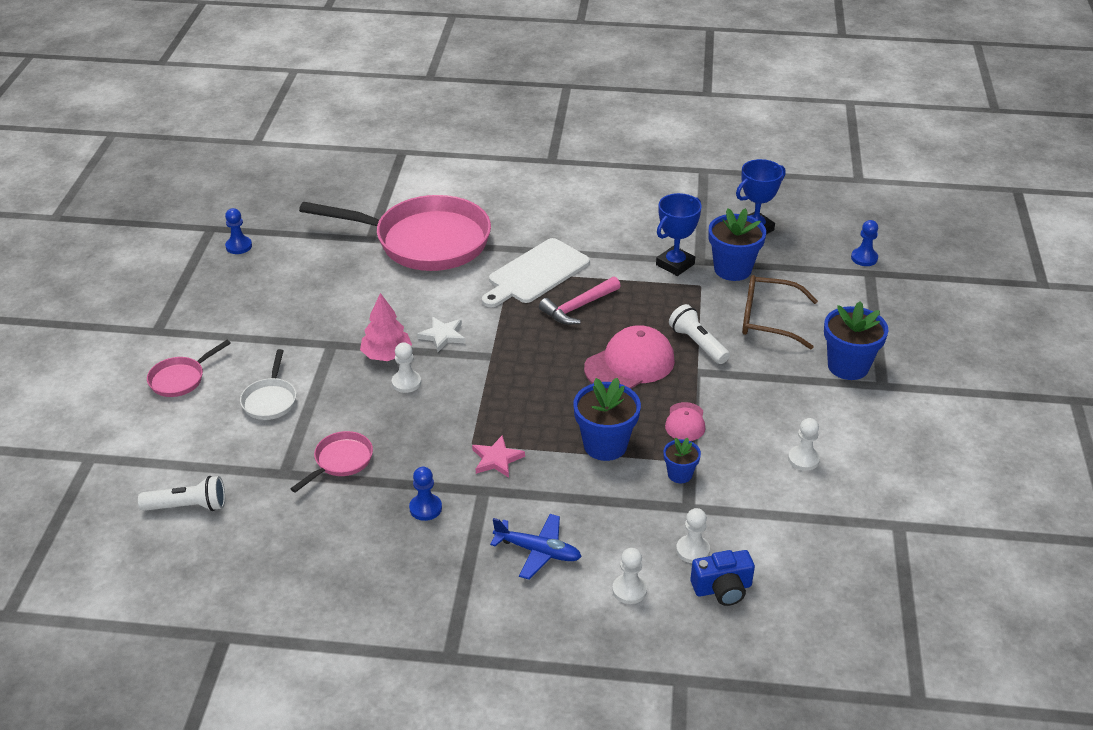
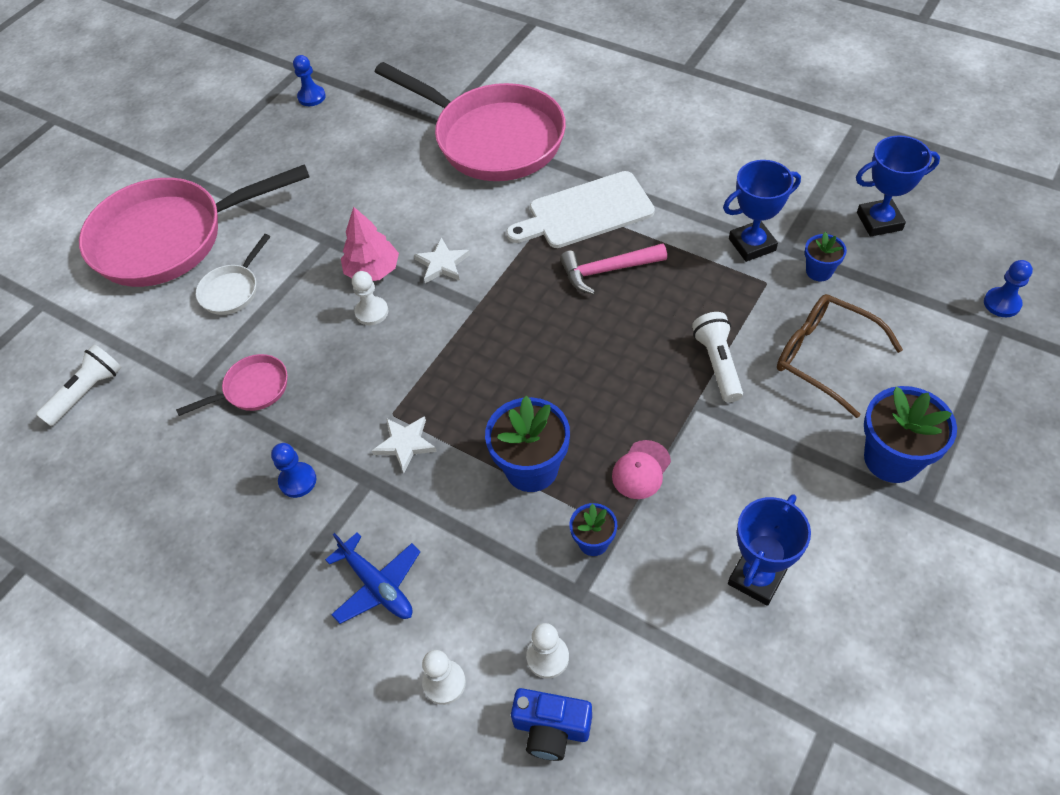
camera: 30 degrees right, 15 degrees up
(180, 379) = (169, 238): pink pan -> pink pan, size x2.35
(188, 506) = (87, 392): white flashlight -> white flashlight turned 75 degrees counterclockwise
(496, 459) = (405, 444): pink star -> white star
(630, 364) = (622, 366): pink cap -> none
(732, 269) = (819, 271): blue flower pot -> blue flower pot, size x0.55
(803, 459) = (757, 577): white pawn -> blue trophy

